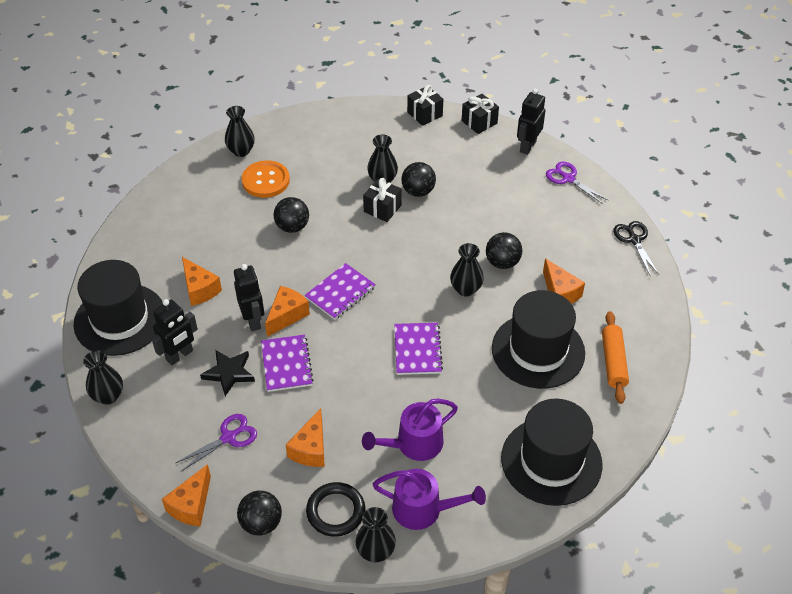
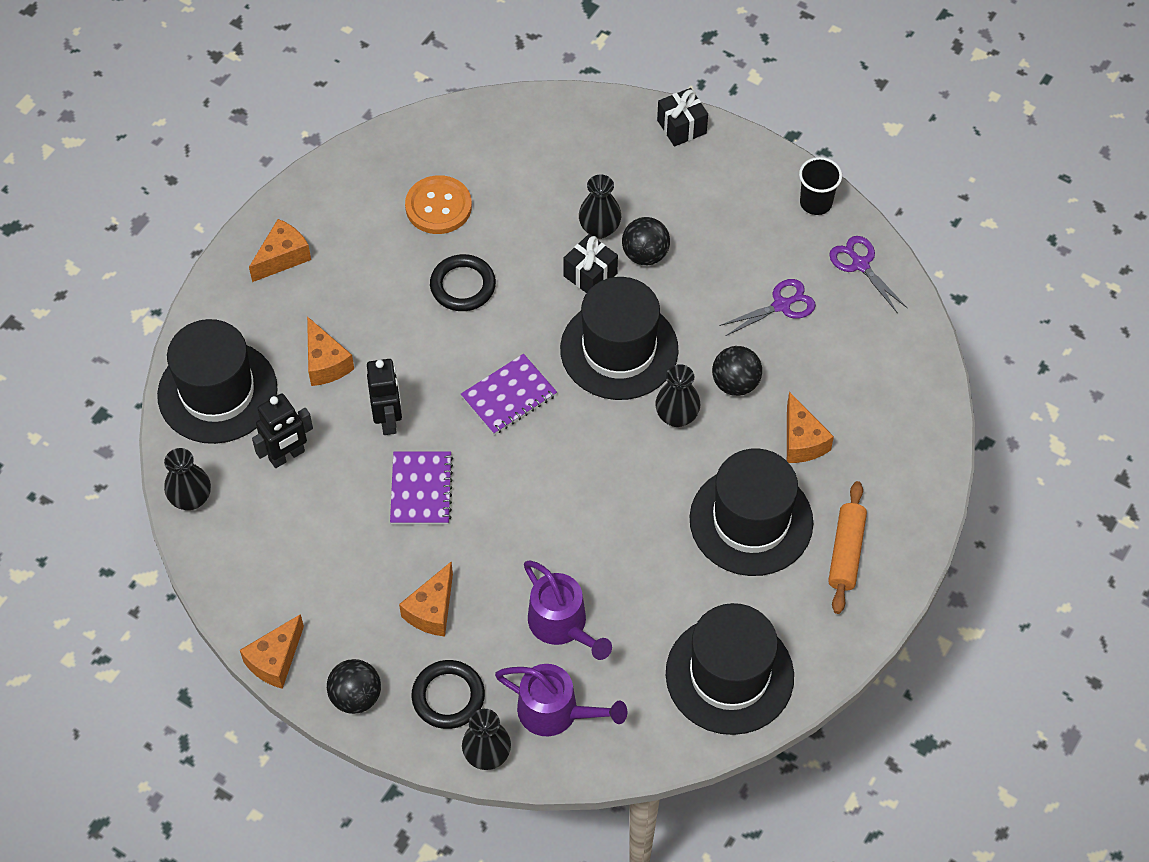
camera: 10 degrees right, 10 degrees up
(228, 437) = (333, 579): purple scissors -> purple scissors (781, 305)
(229, 373) = (346, 490): black star -> none
(241, 151) = (412, 153): black vase -> none
(287, 315) = (433, 419): orange cheese -> orange cheese (282, 257)
(292, 227) = (463, 286): black ball -> black ring
(414, 252) = (619, 349): none -> black hat
(414, 444) = (562, 625): purple watering can -> purple watering can turned 105 degrees counterclockwise
(417, 350) = (593, 495): purple notebook -> none
(479, 122) = (756, 152): black gift -> none
(527, 146) = (816, 203): black robot -> black cup
(634, 240) = (926, 375): black scissors -> none

